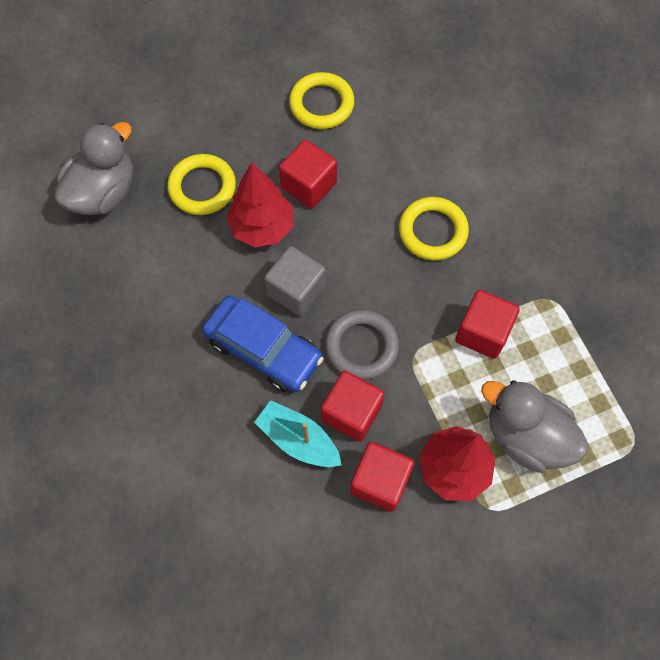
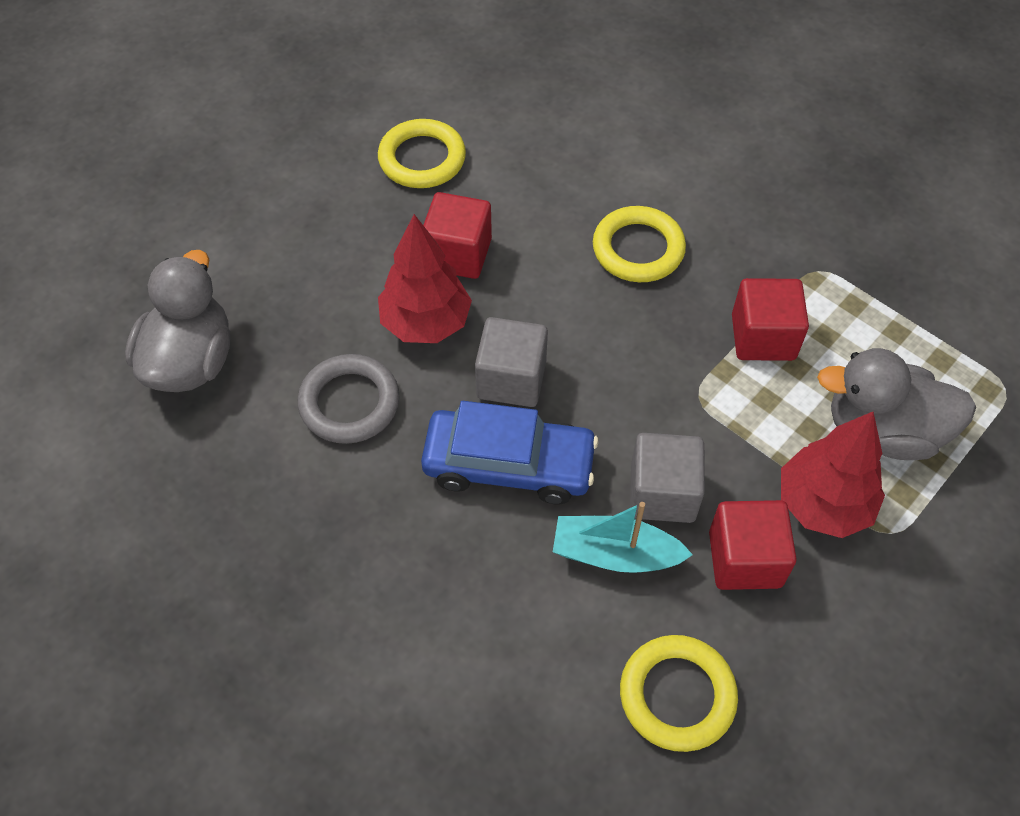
camera: 25 degrees left, 10 degrees down
(202, 187) = (322, 306): yellow ring -> yellow ring (677, 695)
(351, 412) = (662, 493): red cube -> grey cube
(361, 346) = (629, 411): grey ring -> grey ring (349, 403)

